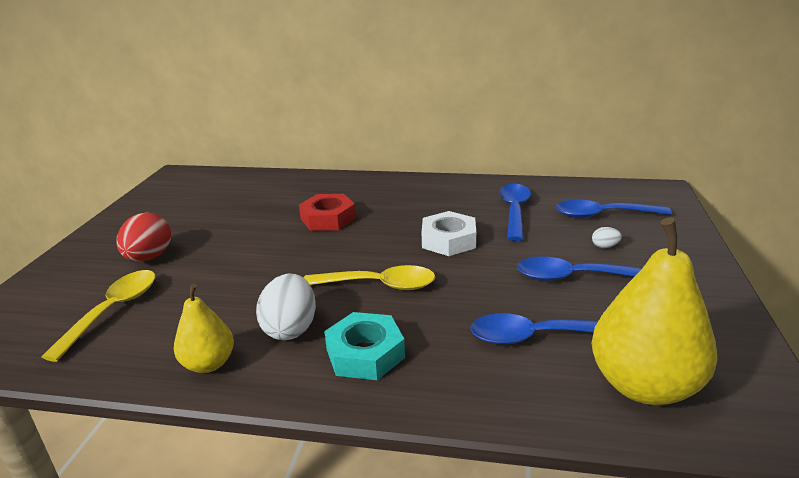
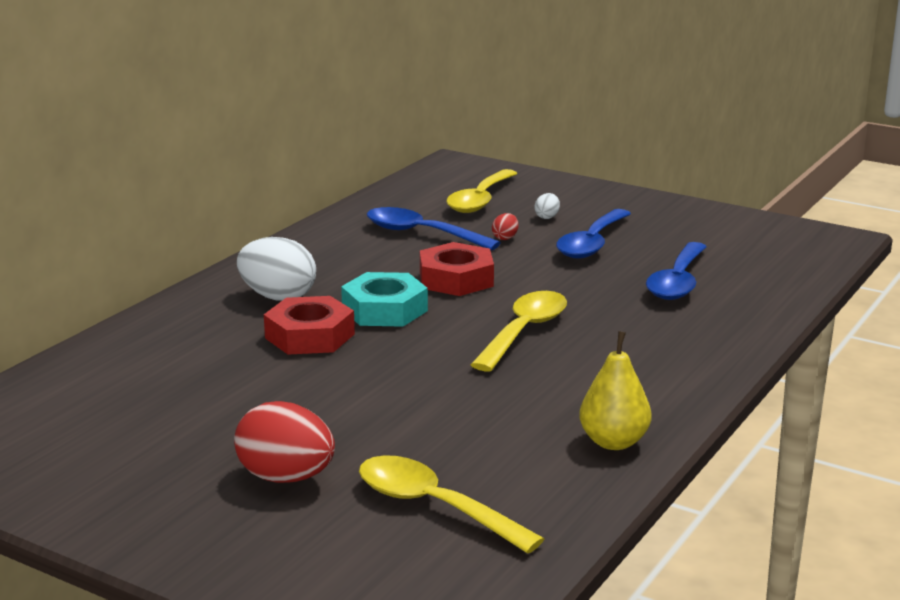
camera: 70 degrees left, 5 degrees down
(290, 328) = (576, 390): white egg -> white egg (278, 297)
(365, 353) = (652, 358): turquoise nut -> turquoise nut (384, 310)
(448, 240) = (456, 279): white nut -> red nut
(542, 240) = (505, 238): none -> red egg
(602, 215) = (480, 200): blue spoon -> yellow spoon
(643, 385) = (767, 262): yellow pear -> none

